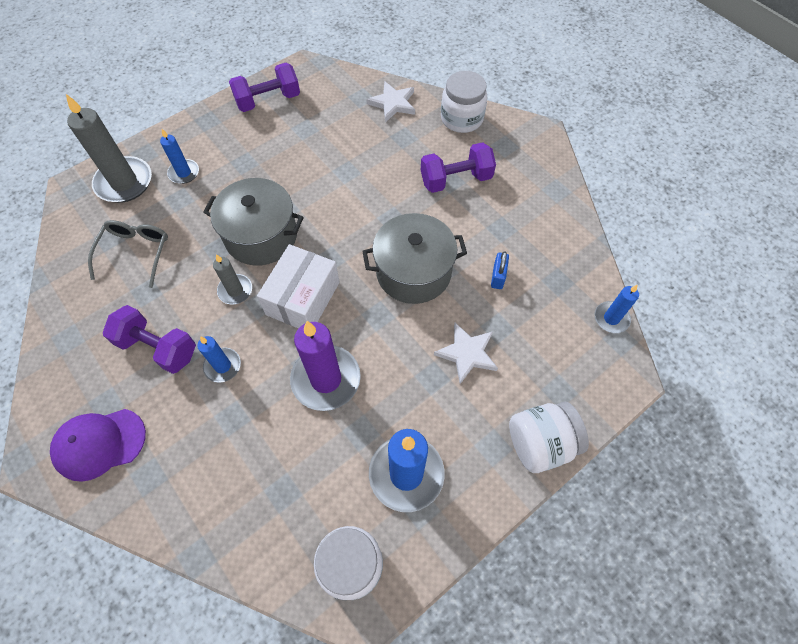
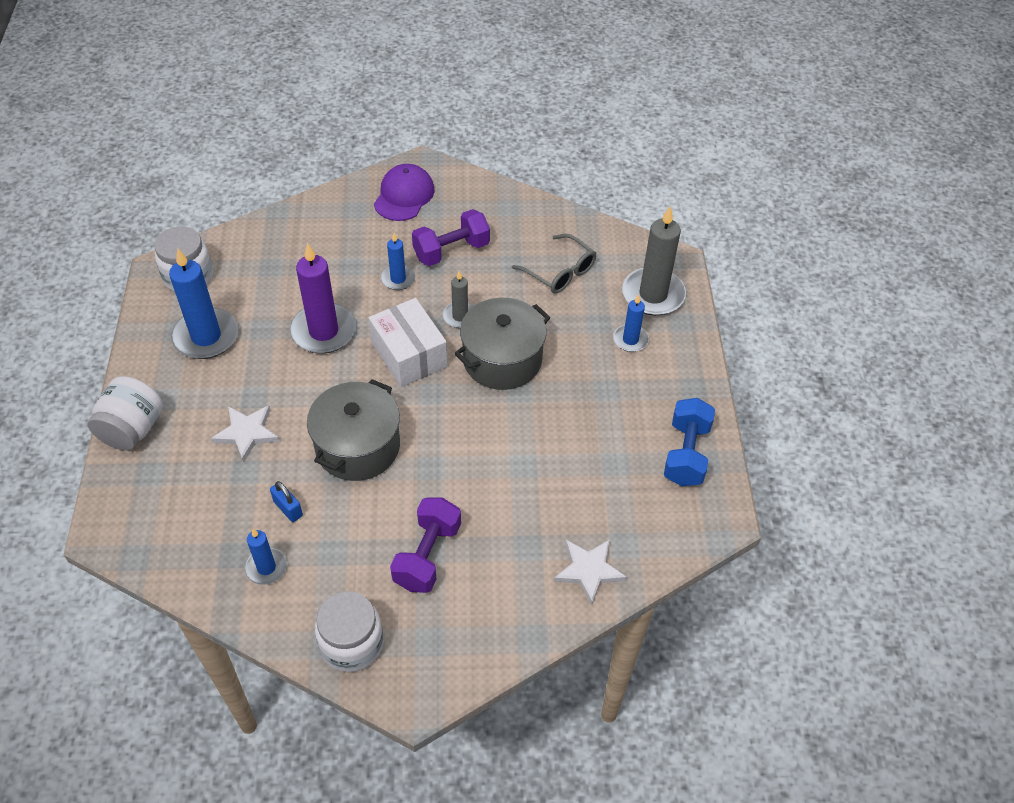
camera: 125 degrees right, 10 degrees down
(268, 100) = (686, 454): purple dumbbell -> blue dumbbell
(461, 119) = (507, 626): white jar -> white jar (352, 644)
(611, 318) = (157, 567): blue candle -> blue candle (266, 567)

